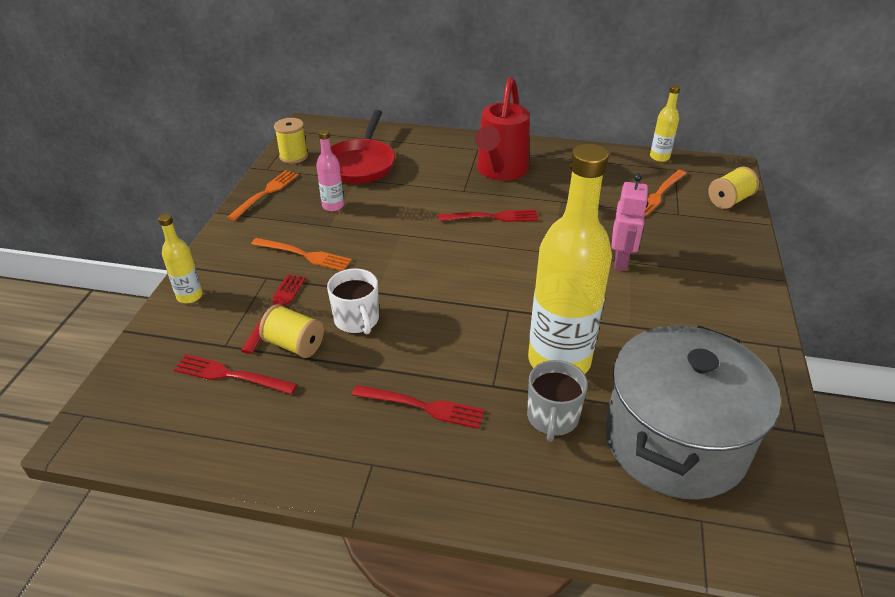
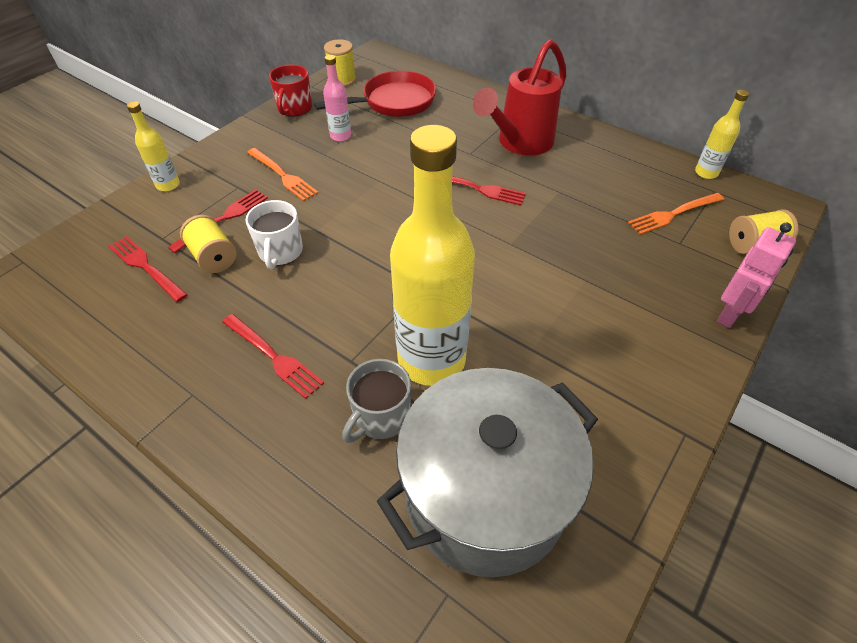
camera: 25 degrees right, 10 degrees up
(266, 193) = (294, 108): orange fork -> red mug
(360, 164) = (394, 102): red pan -> red pan turned 150 degrees counterclockwise
(621, 261) = (576, 275): pink robot -> pink robot (730, 314)

